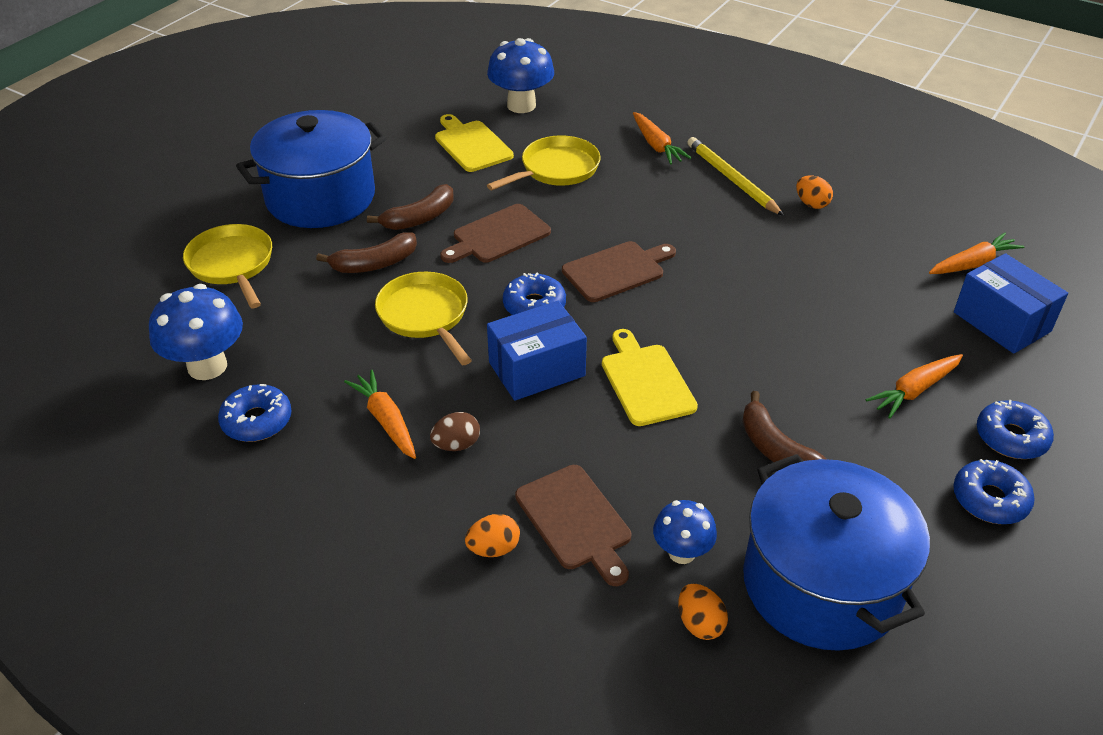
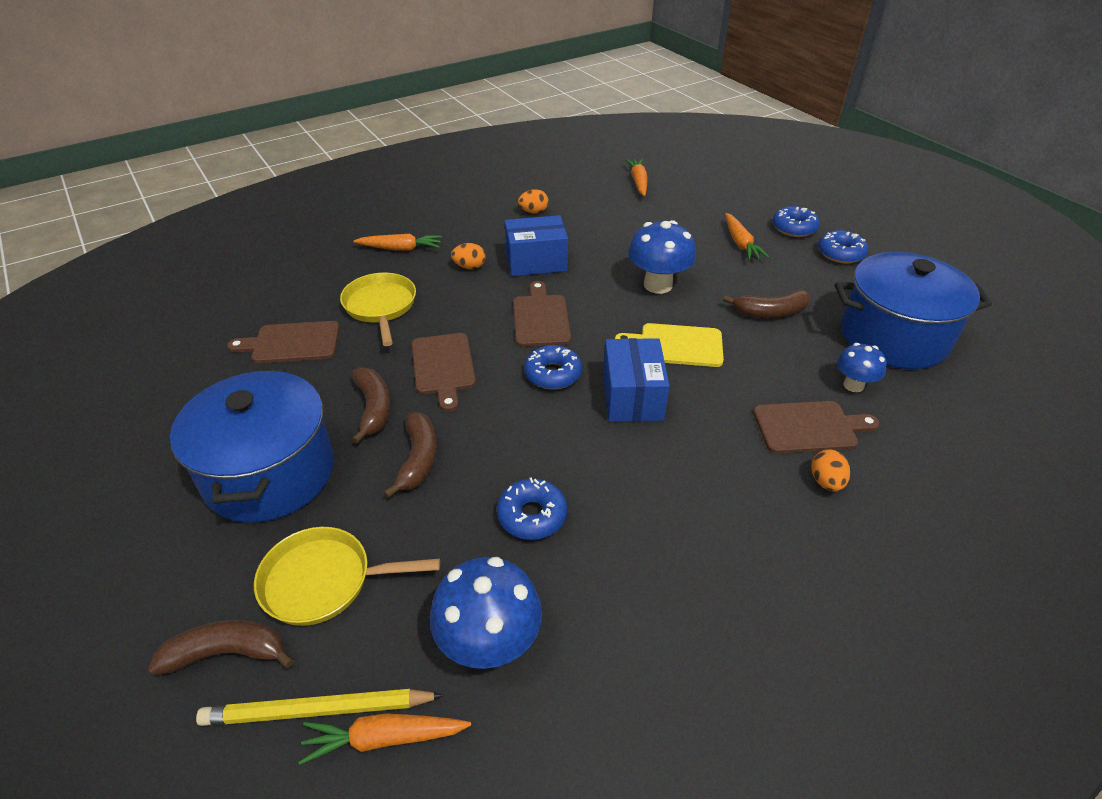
camera: 65 degrees left, 0 degrees up
(160, 248) = (227, 653): none -> brown banana
(257, 421) = (602, 614): blue donut -> blue donut (532, 515)
(386, 421) = (649, 510): orange carrot -> orange carrot (384, 738)
(425, 316) = (522, 444): yellow pan -> none
(456, 445) = (700, 471): brown egg -> none
(471, 145) = (291, 343): yellow cutting board -> brown cutting board
(521, 105) = (264, 296): blue mushroom -> blue mushroom (658, 285)
(700, 624) = (918, 398): orange egg -> orange egg (469, 267)
(732, 179) = (476, 231): yellow pencil -> yellow pencil (318, 710)
(1002, 322) = (696, 193): blue box -> blue box (536, 261)

